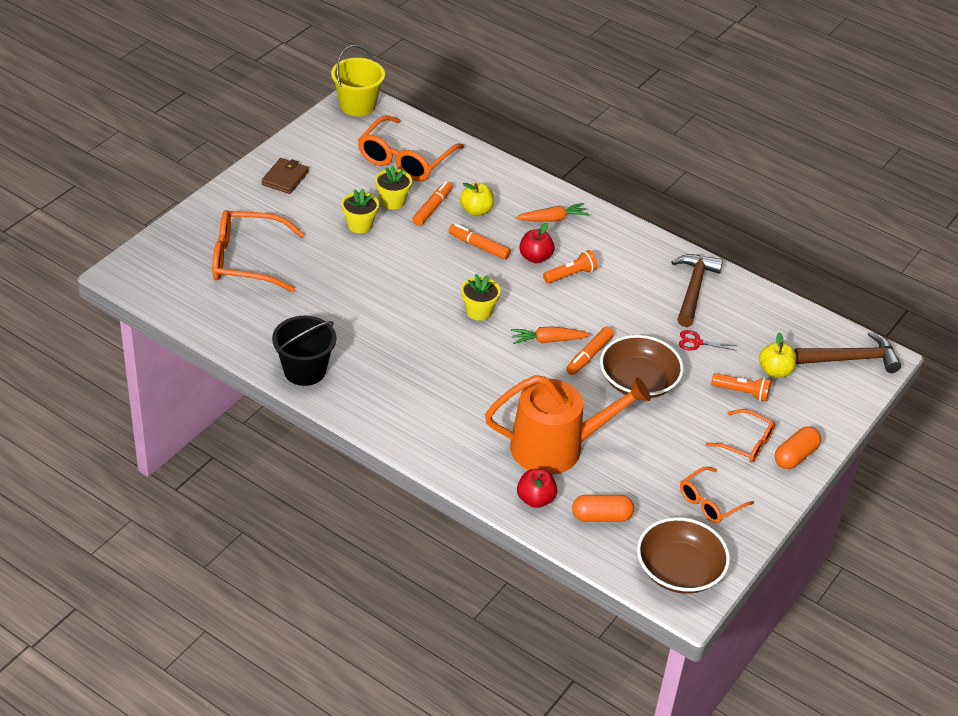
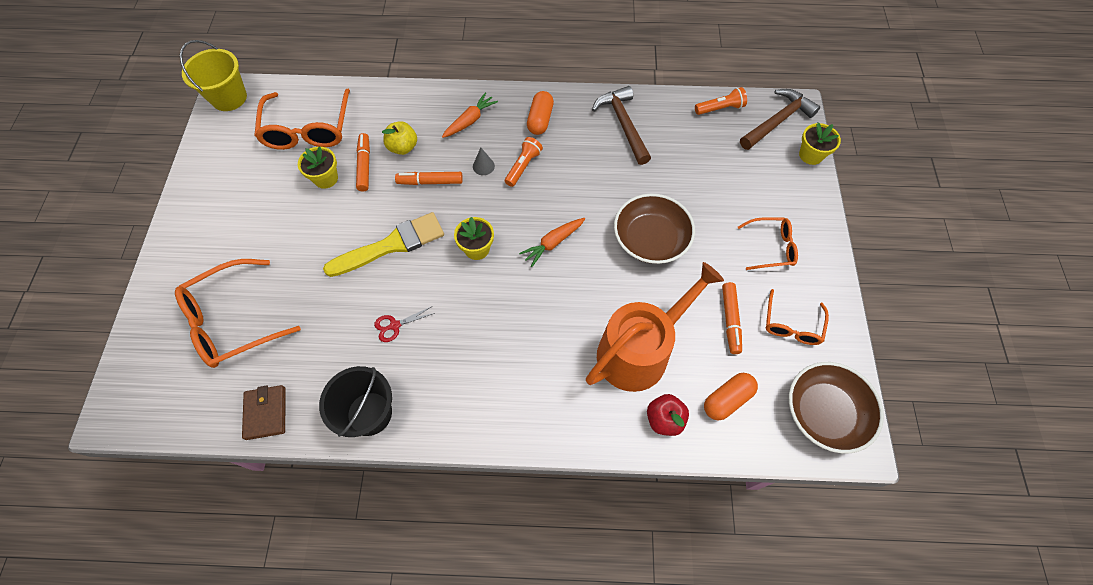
camera: 30 degrees left, 20 degrees up
(285, 178) = (211, 209): brown wallet -> brown wallet (266, 413)
(359, 225) = (313, 220): yellow flower pot -> yellow flower pot (810, 155)
(410, 273) = (391, 245): none -> yellow brush
(535, 257) = (483, 166): red apple -> grey cone
(589, 355) = (595, 238): orange marker -> orange marker (730, 320)
(696, 342) = (663, 173): red scissors -> red scissors (394, 325)
(742, 392) = (731, 200): orange flashlight -> orange flashlight (720, 108)
(775, 371) = (737, 165): yellow apple -> none
(795, 456) = (812, 236): orange capsule -> orange capsule (540, 120)

